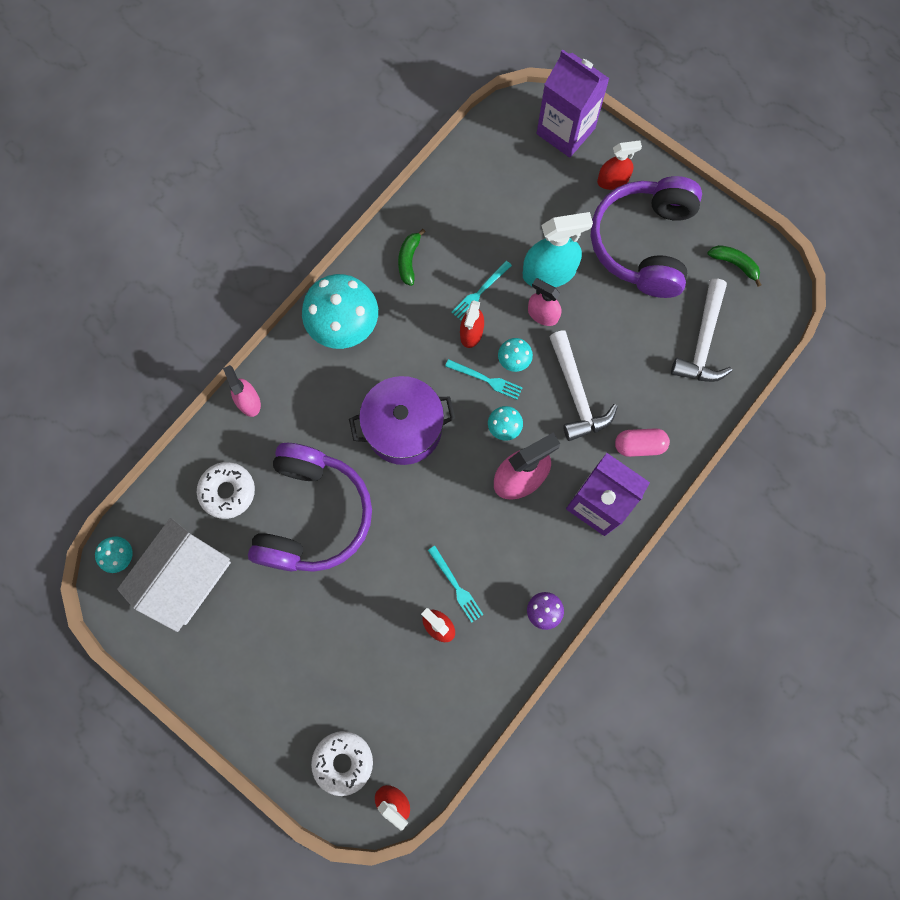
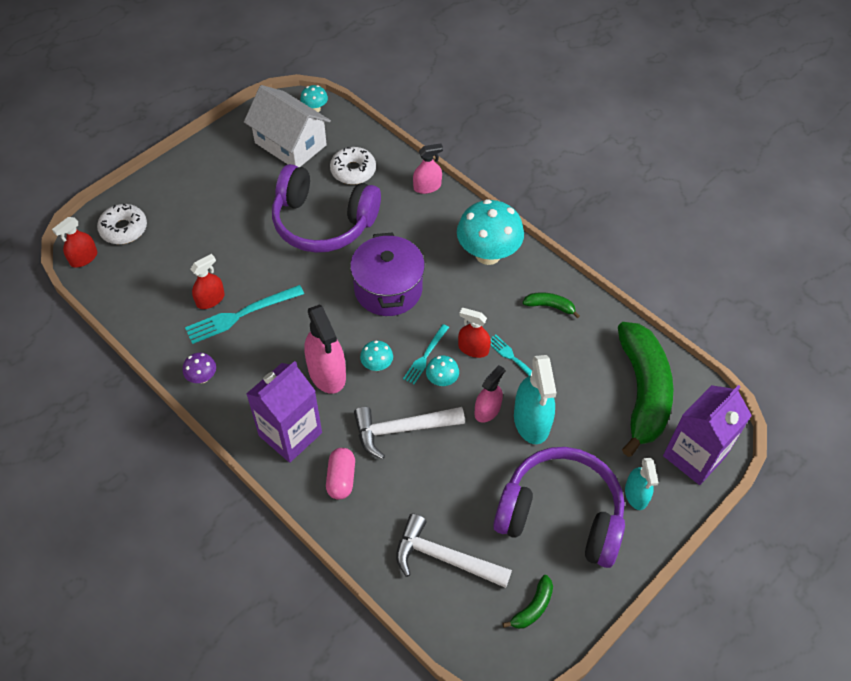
camera: 95 degrees right, 20 degrees down
(456, 586) = (241, 315): turquoise fork -> turquoise fork, size x1.65
(502, 173) = (642, 392): none -> green banana
(612, 180) = (636, 494): red spray bottle -> turquoise spray bottle

